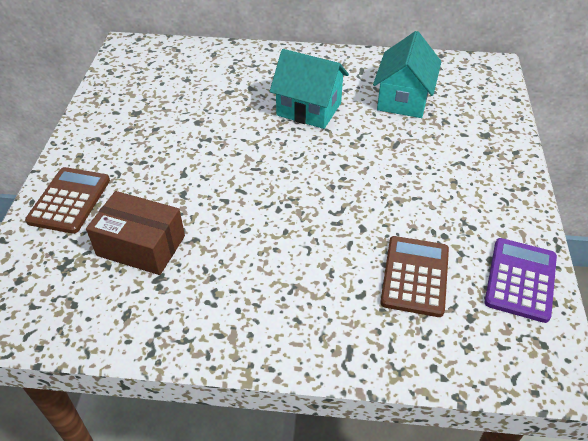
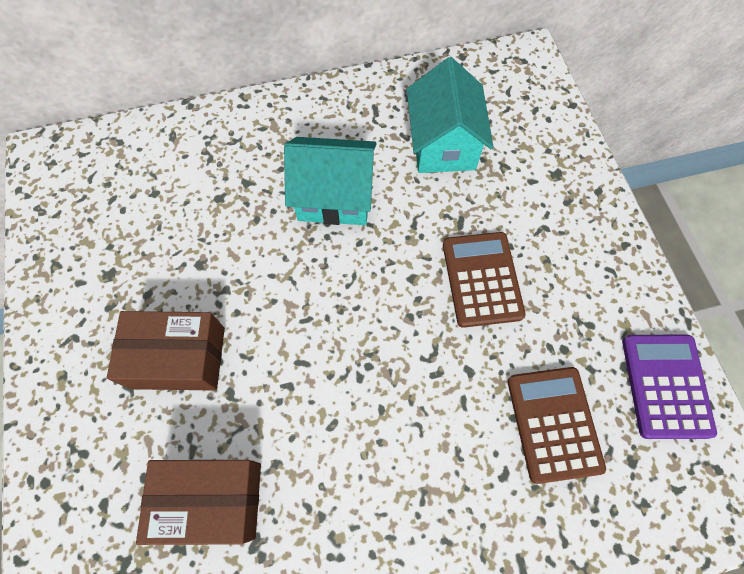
camera: 20 degrees left, 20 degrees up
(69, 200) = (82, 460): brown calculator -> brown calculator (482, 279)
(158, 165) = (178, 357): none -> brown box

